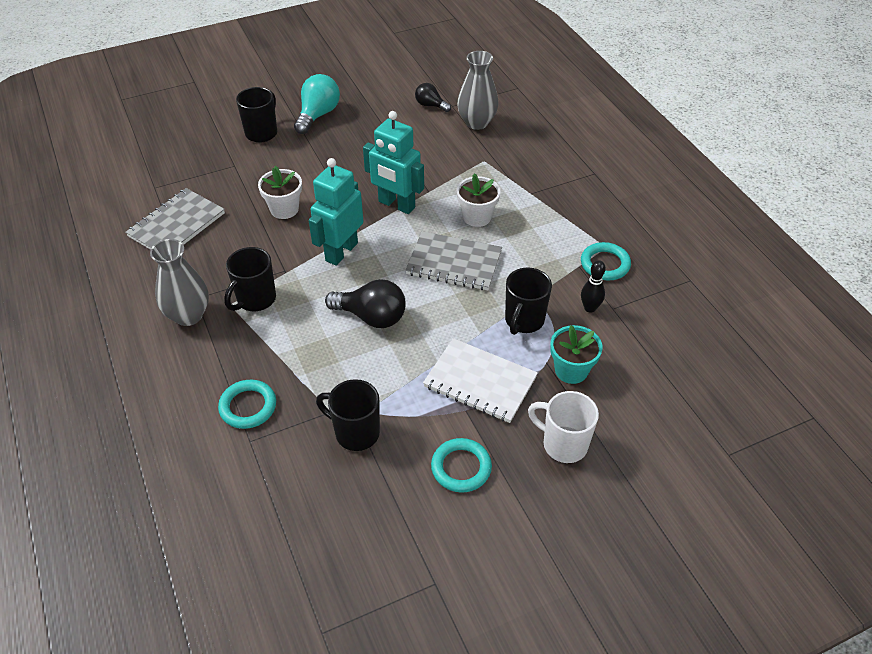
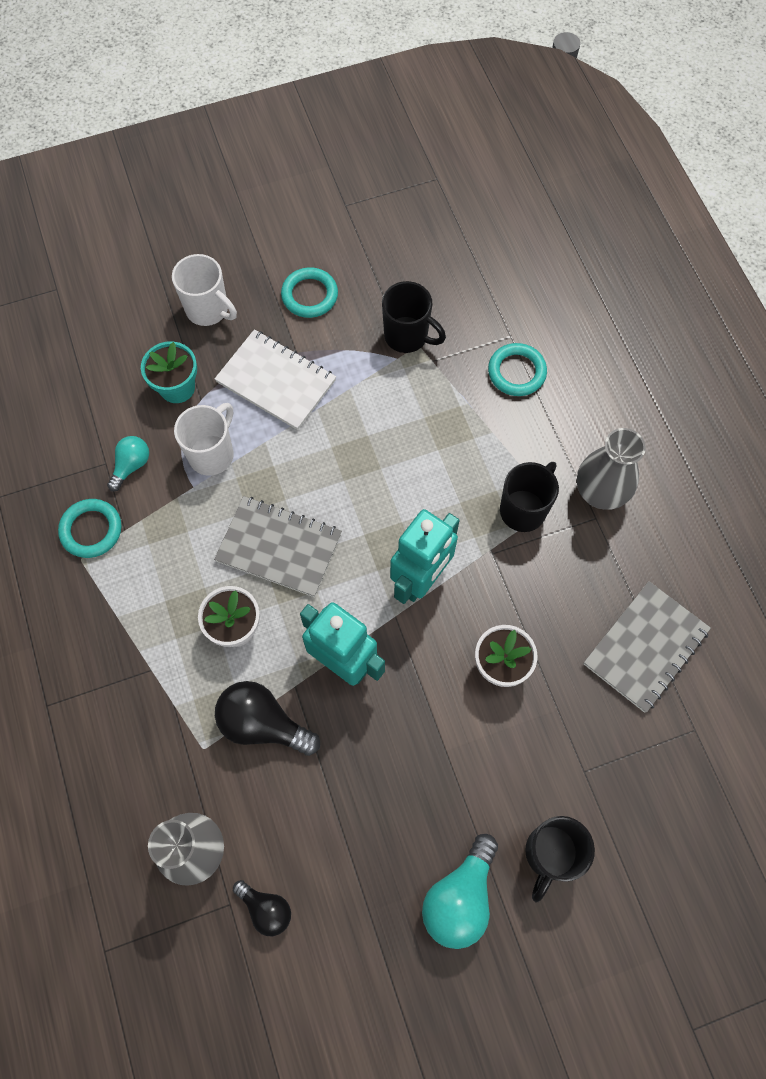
camera: 175 degrees left, 20 degrees up
(371, 317) = (386, 473): black light bulb -> black light bulb (263, 723)
(523, 321) = (212, 454): black mug -> white mug
(590, 308) = (131, 465): black bowling pin -> turquoise light bulb

